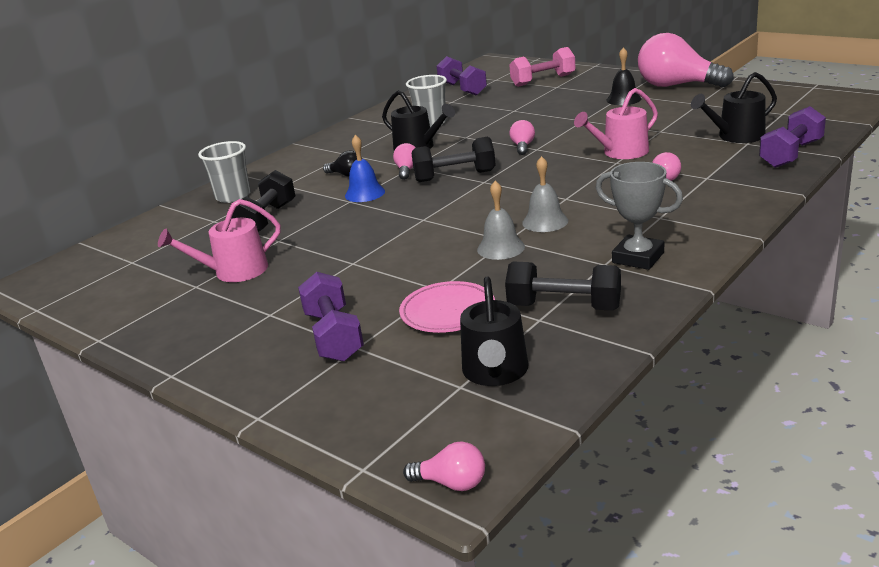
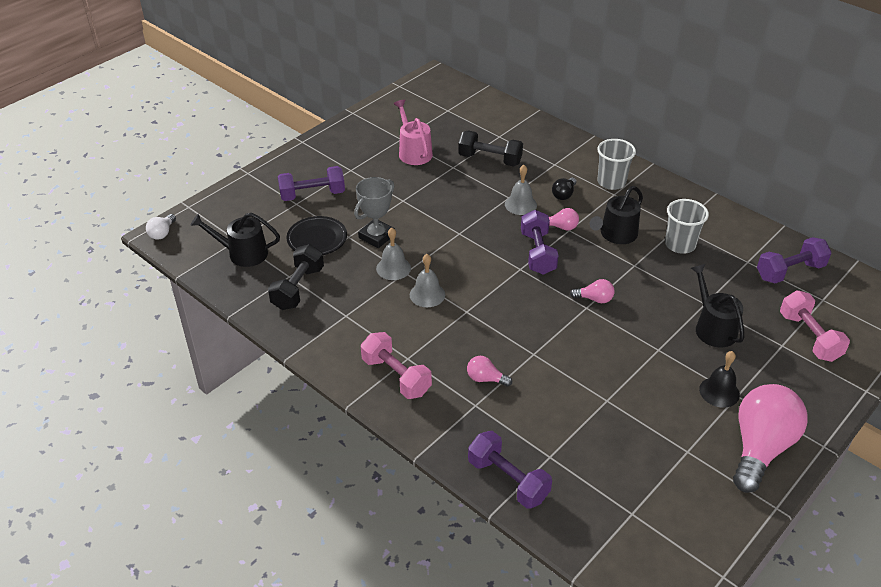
camera: 90 degrees right, 15 degrees up
(233, 196) = (541, 141): grey cup -> grey cup (611, 182)
(365, 193) = (520, 204): blue bell -> grey bell
(448, 312) = (317, 239): pink plate -> black plate
(452, 483) = (162, 233): pink light bulb -> white light bulb
(455, 176) = (538, 253): black dumbbell -> purple dumbbell
(621, 152) = (556, 361): pink watering can -> none
(638, 257) = (347, 333): grey trophy -> grey trophy (376, 236)
(693, 219) = (396, 376): none -> pink dumbbell
(736, 136) = (571, 454): black watering can -> black watering can (713, 328)

